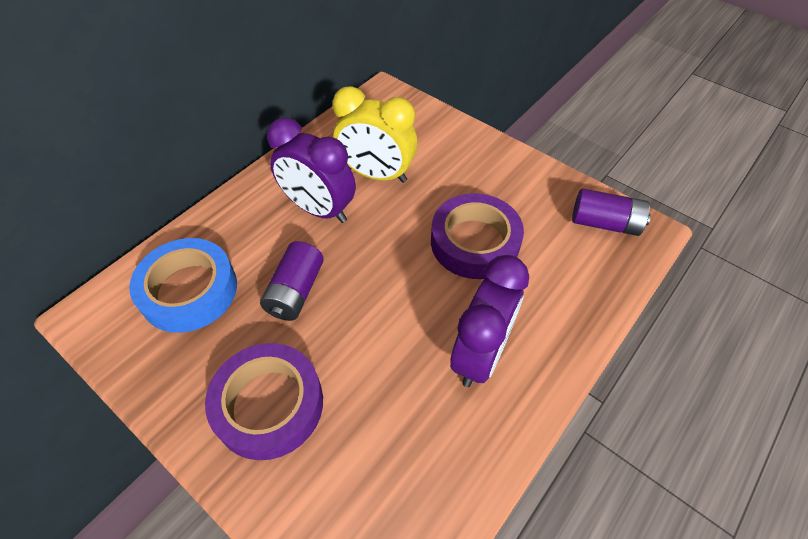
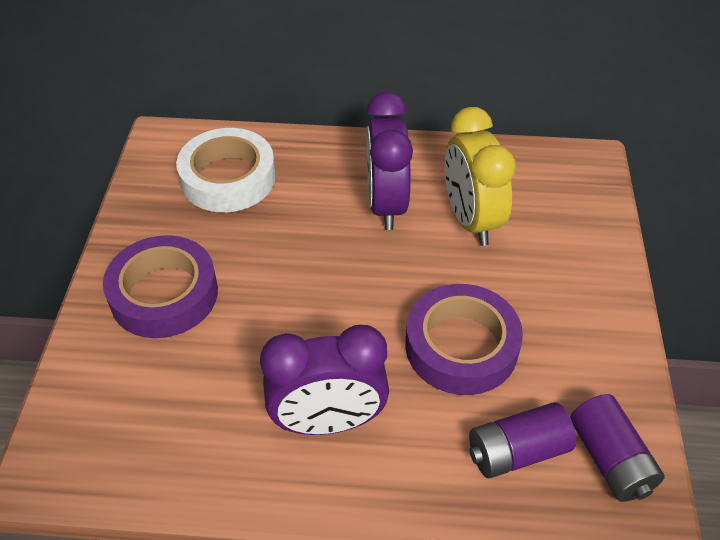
camera: 55 degrees right, 5 degrees down
(189, 290) = (228, 178): blue tape -> white tape
(295, 291) = (283, 244): purple battery -> purple battery (517, 452)

